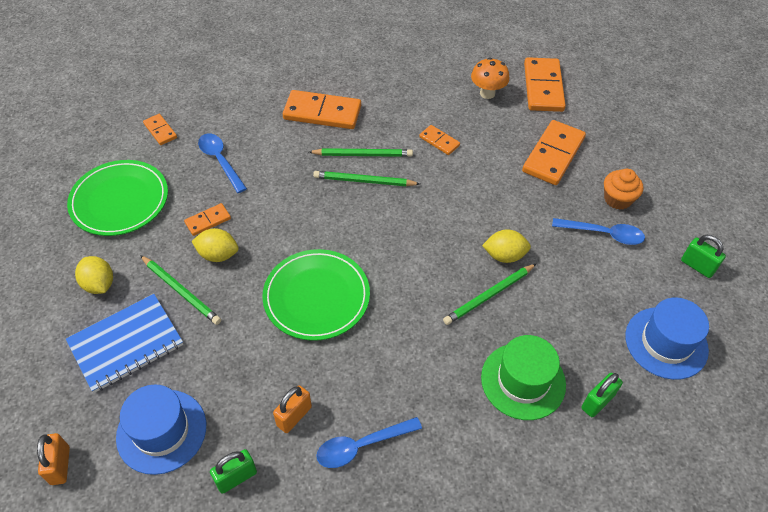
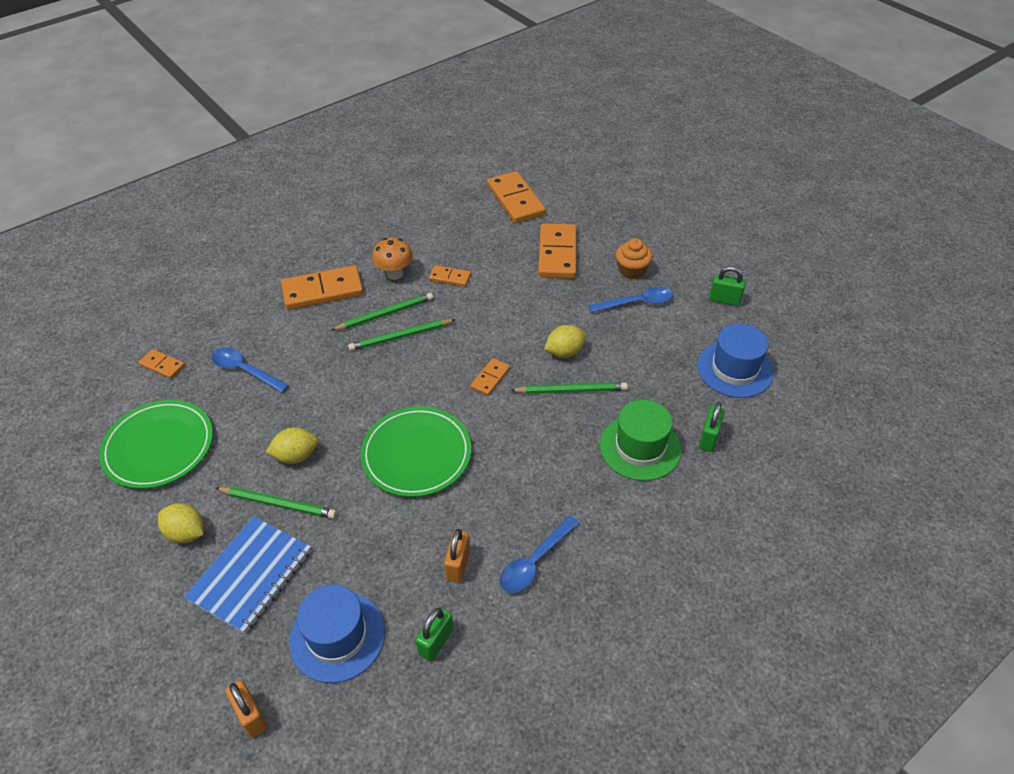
camera: 25 degrees left, 5 degrees down
(208, 221) = (266, 429): orange domino -> orange domino (490, 378)
(487, 93) = (469, 221): orange mushroom -> orange mushroom (394, 274)
(489, 296) = (571, 390): green pencil -> green pencil turned 120 degrees counterclockwise

